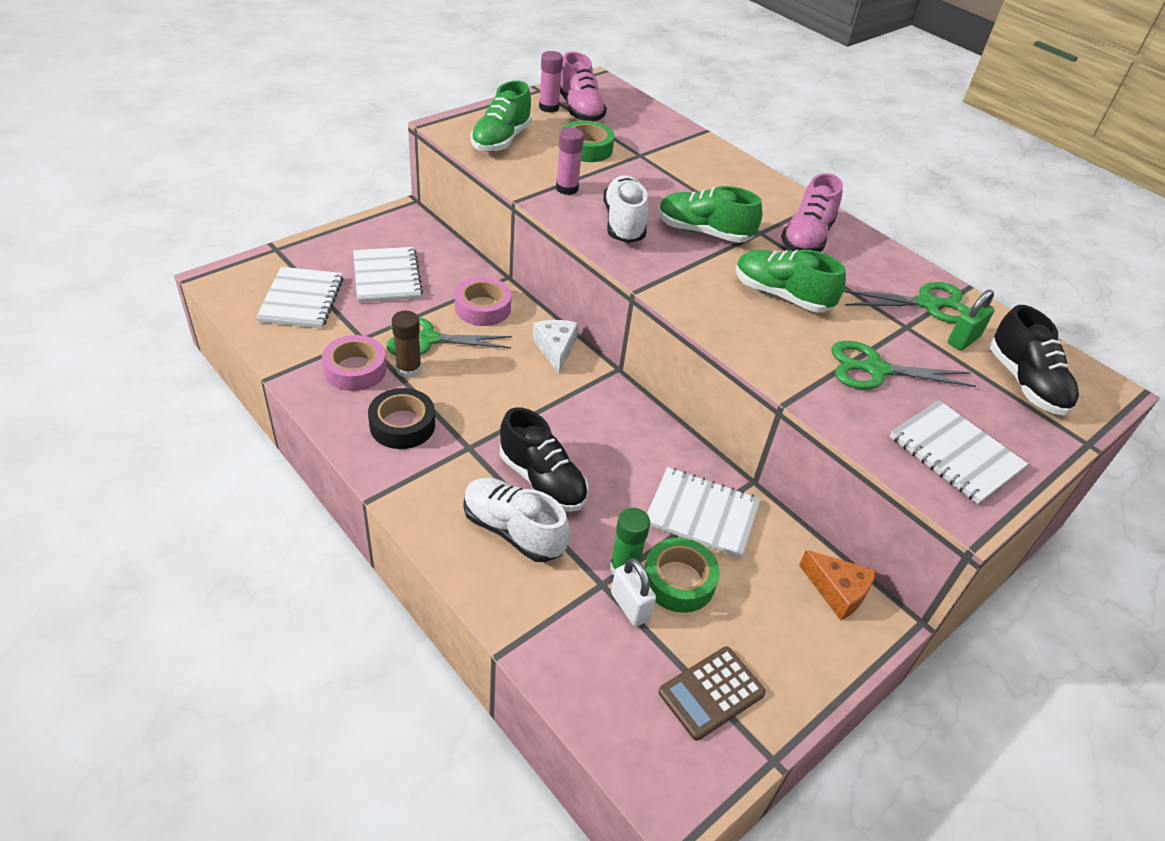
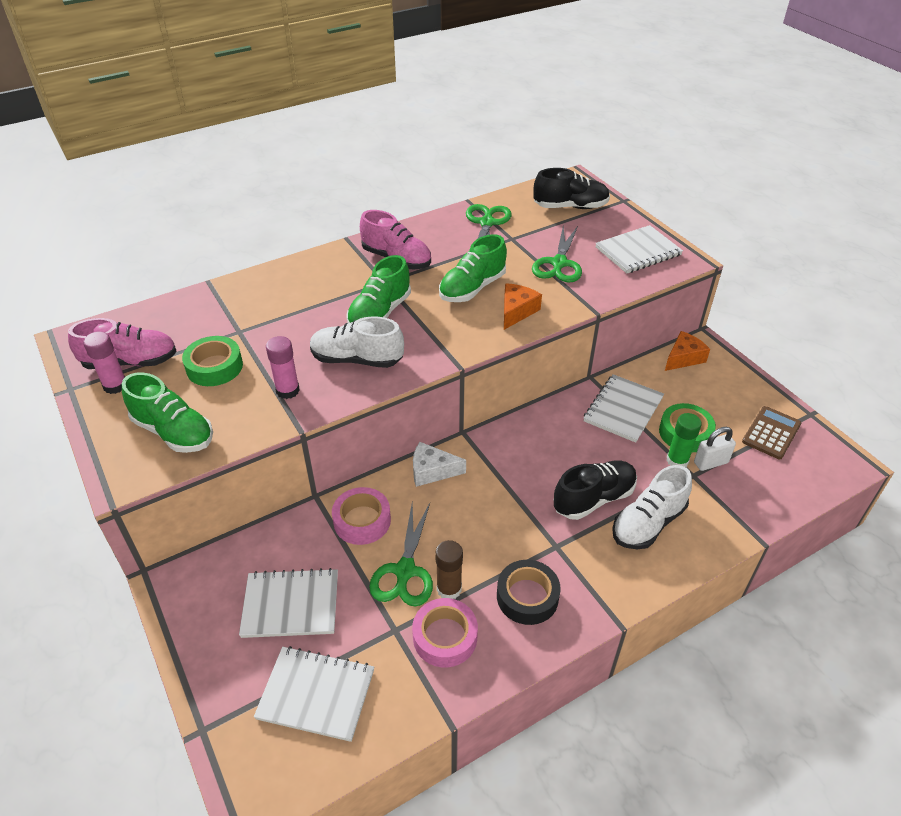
camera: 75 degrees left, 0 degrees up
(711, 693) = (771, 433): brown calculator -> brown calculator turned 120 degrees counterclockwise
(753, 332) = (516, 311): none -> orange cheese
(963, 340) = (527, 218): green padlock -> none

